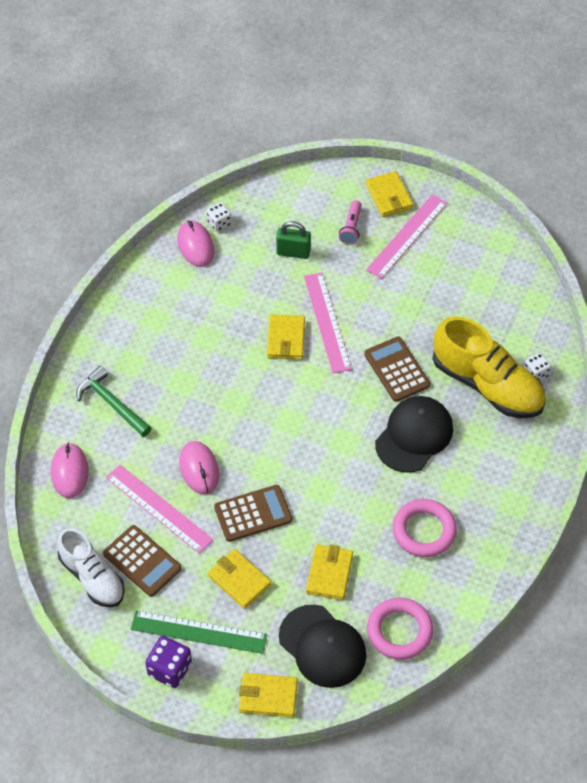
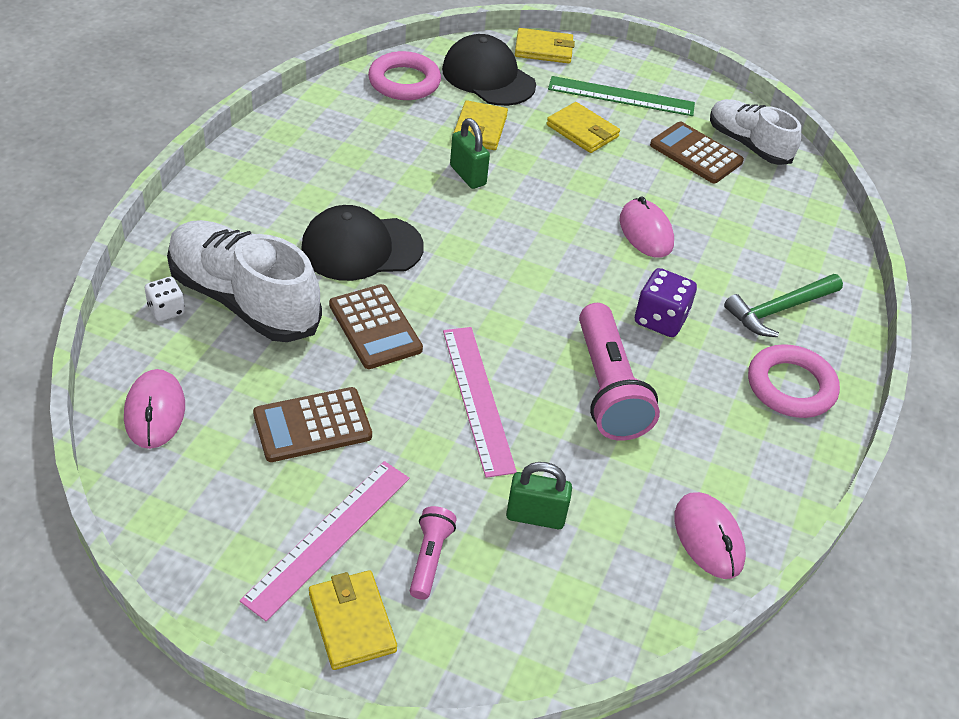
camera: 175 degrees right, 10 degrees down
(69, 472) = (809, 239): pink mouse -> pink mouse (155, 412)
(112, 403) = (779, 310): green hammer -> green hammer turned 105 degrees clockwise
(159, 508) = (688, 197): pink ruler -> none
(169, 669) = (646, 74): purple dice -> purple dice (660, 319)
(219, 223) = (673, 579): white dice -> none
(243, 334) = (607, 388): none -> pink flashlight
(253, 513) = (572, 185): brown calculator -> brown calculator (312, 425)
(286, 339) = (542, 378): yellow wallet -> none
(338, 517) = (468, 175): none -> green padlock
(414, 436) = (361, 248): black cap -> black cap turned 45 degrees clockwise
(424, 531) = (364, 156): pink ring -> pink ring (791, 386)
(487, 385) = (243, 300): yellow shoe -> white shoe

